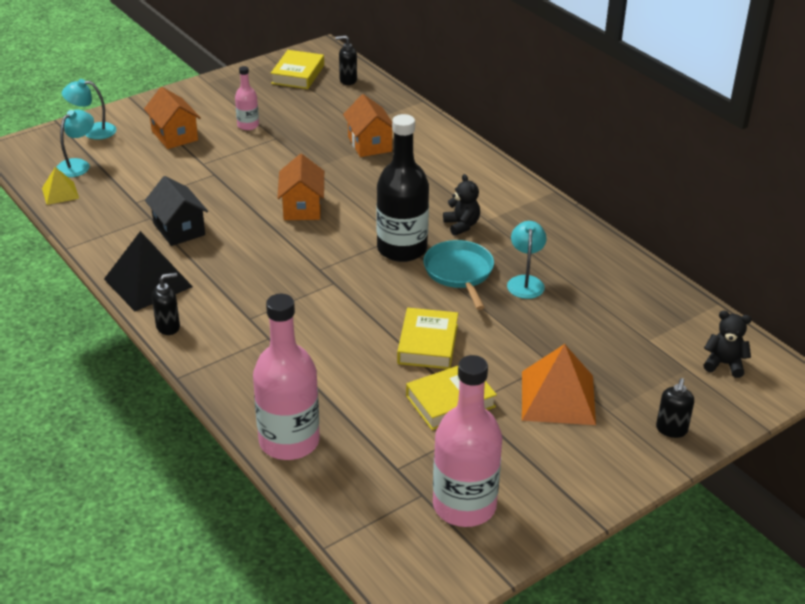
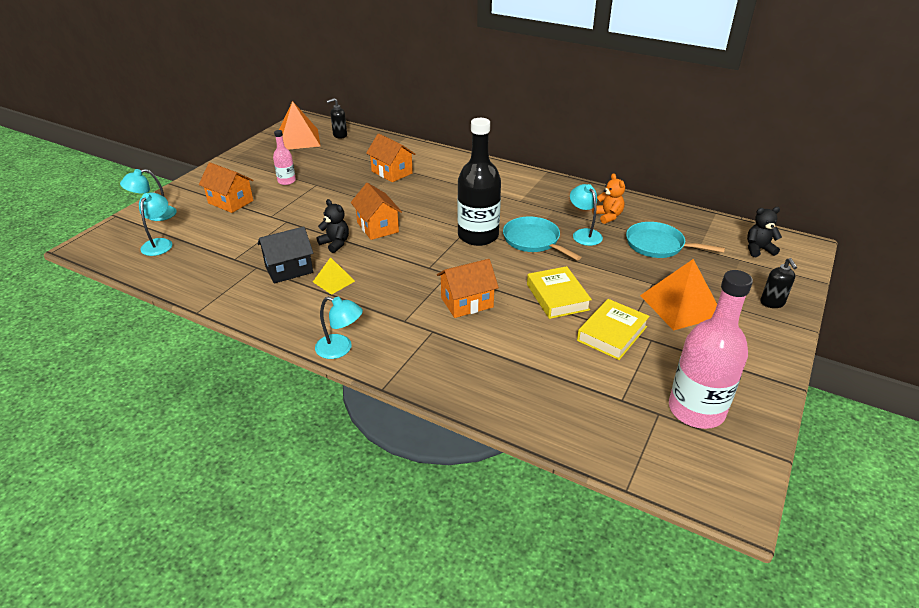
camera: 25 degrees left, 0 degrees up
(60, 193) = (158, 269): yellow pyramid -> yellow pyramid (333, 281)
(148, 283) = (294, 318): black pyramid -> none
(168, 327) = (340, 349): black soap dispenser -> turquoise lamp
(179, 229) = (289, 269): black house -> black house turned 60 degrees counterclockwise
(289, 441) = (520, 409): pink bottle -> none
(298, 74) = (298, 139): yellow book -> orange pyramid
(327, 319) = (467, 302): none -> orange house
(461, 225) = (506, 209): black teddy bear -> black teddy bear (335, 243)
(575, 269) = (608, 216): none -> orange teddy bear
(601, 321) = (658, 245): none -> turquoise pan

